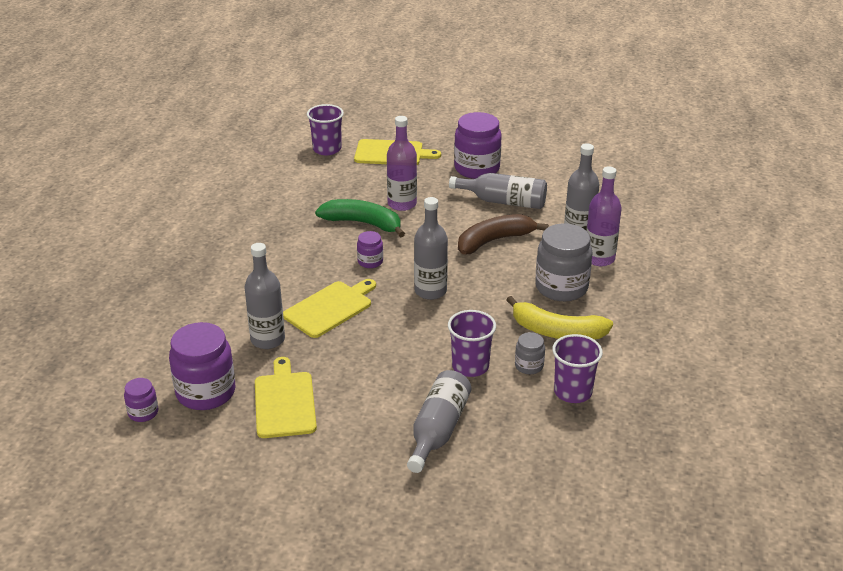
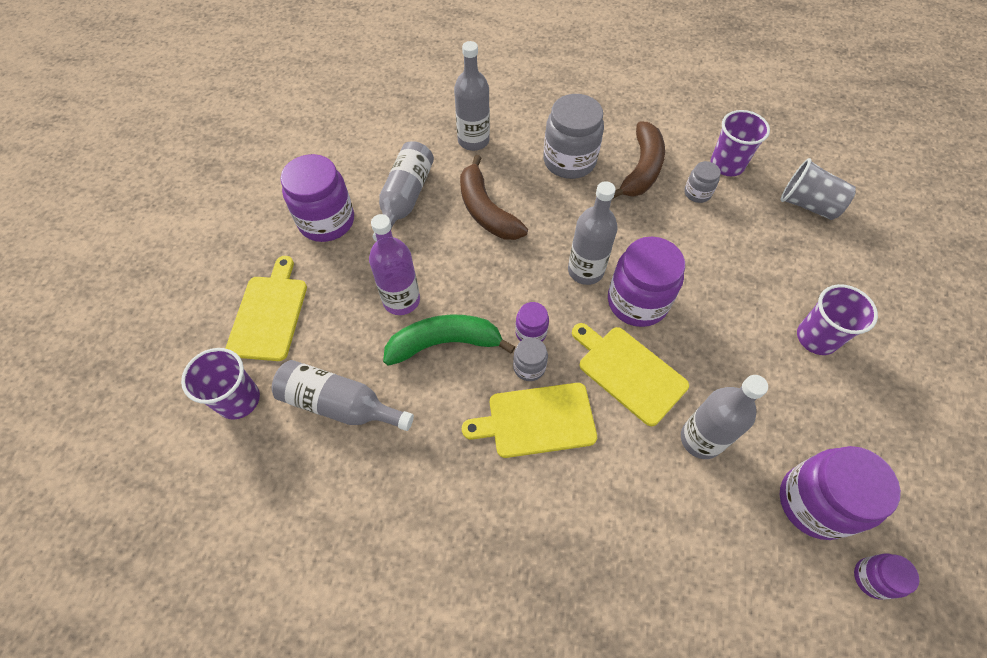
camera: 90 degrees left, 25 degrees up
(284, 402) = (806, 409): yellow cutting board -> yellow cutting board (537, 420)
(339, 260) = (529, 367): none -> grey jar
(363, 223) = (445, 343): green banana -> green banana turned 60 degrees clockwise
(397, 317) = (637, 302): none -> purple jar
(438, 430) = (807, 266): grey bottle -> grey bottle (339, 404)
(470, 366) = (707, 238): purple cup -> purple cup (816, 338)
(521, 445) = (808, 205): none -> grey cup
(557, 332) = (641, 169): yellow banana -> brown banana
(599, 258) = (518, 129): purple bottle -> none

